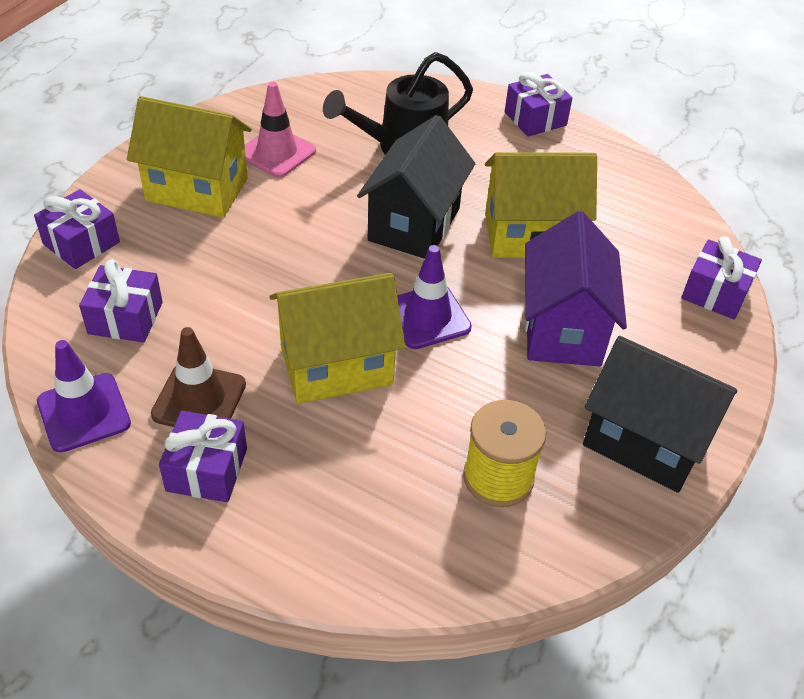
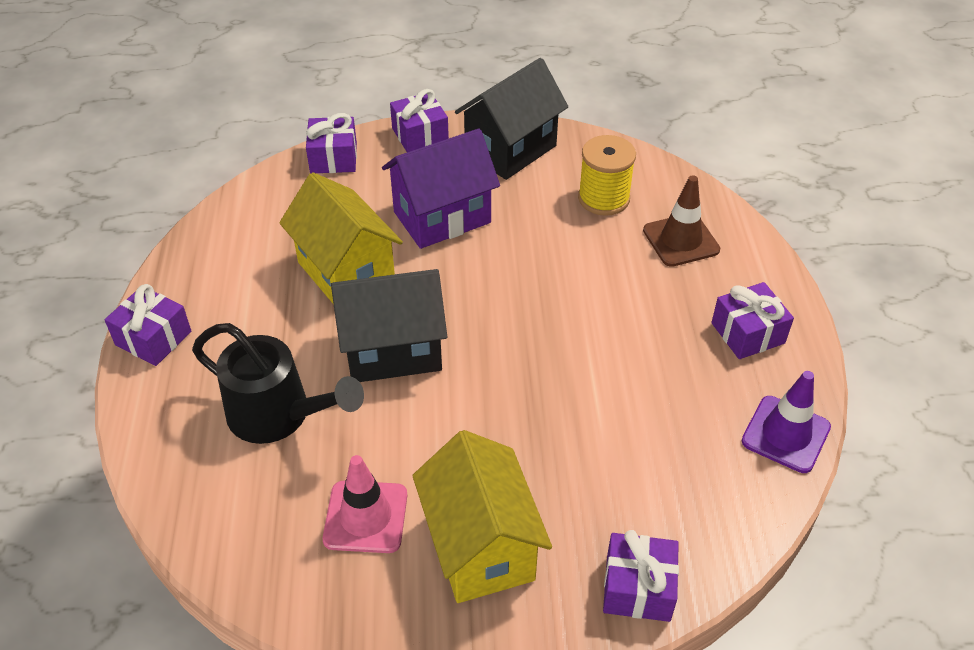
camera: 120 degrees left, 0 degrees up
(125, 318) = (682, 478): purple gift -> purple gift (420, 135)
(199, 399) = (703, 374): brown traffic cone -> brown traffic cone (681, 240)
(336, 366) = (595, 316): yellow house -> none
(427, 317) = (497, 291): purple traffic cone -> none
(644, 442) = (510, 150): black house -> black house turned 45 degrees clockwise

